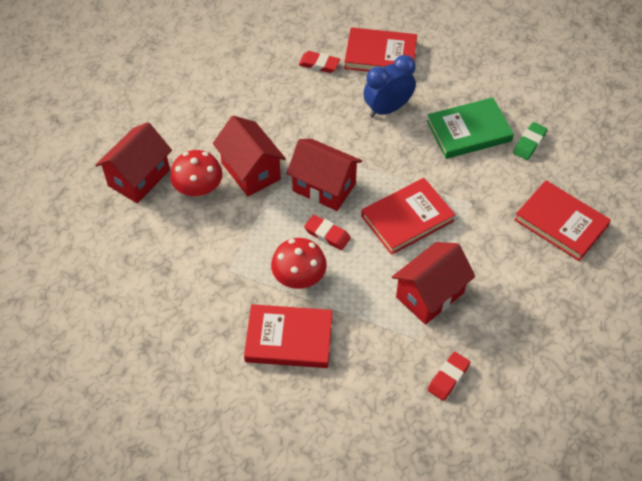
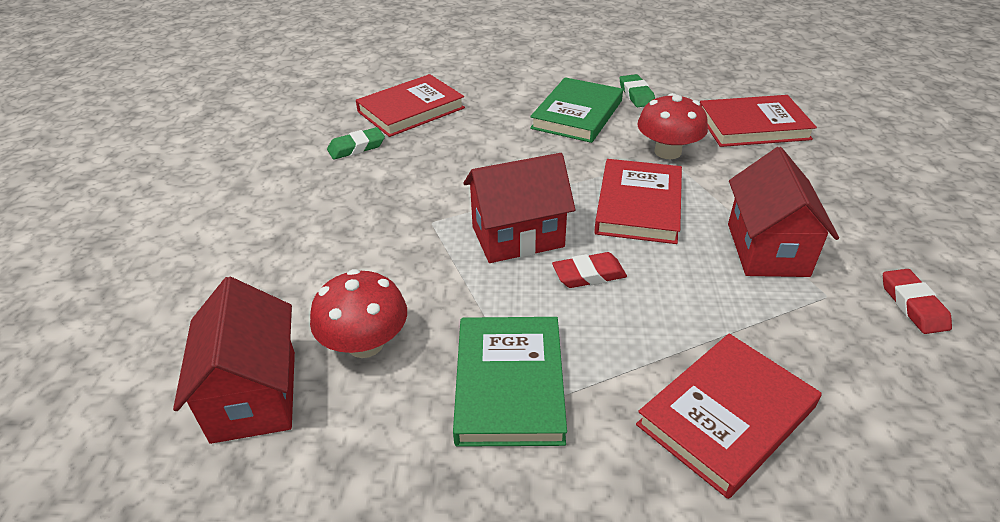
camera: 45 degrees left, 15 degrees down
(229, 253) = (509, 384): none -> green book
(251, 171) = (411, 279): red house -> none
(299, 277) = (628, 339): red mushroom -> red mushroom (667, 152)
(319, 64) = (356, 147): red eraser -> green eraser
(387, 109) = (480, 140): blue clock -> none

